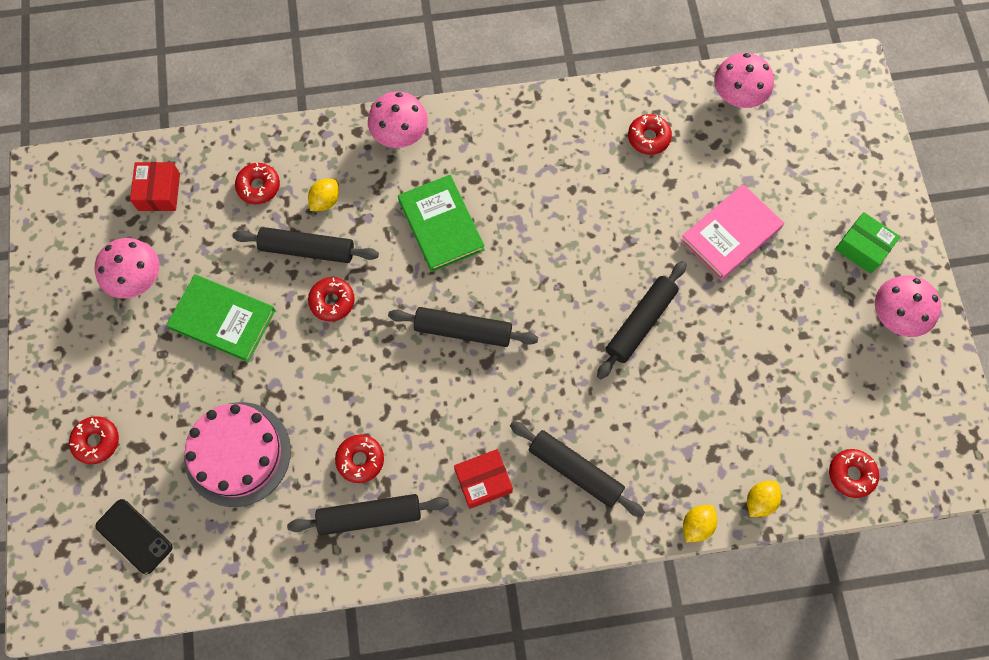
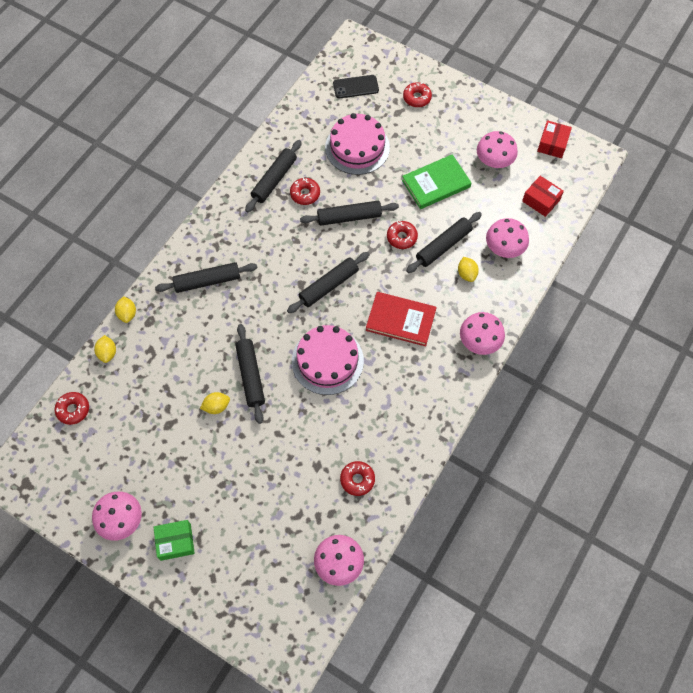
camera: 130 degrees right, 5 degrees down
(258, 186) = (504, 248): red donut -> pink mushroom
(352, 381) = (349, 217): none -> black rolling pin
(441, 225) = (400, 320): green book -> red book
(483, 481) = (243, 237): red box -> red box (552, 144)
(553, 260) = (327, 361): none -> pink cake
(704, 328) = (216, 406): none -> yellow lemon
(731, 234) = (255, 471): pink book -> none

